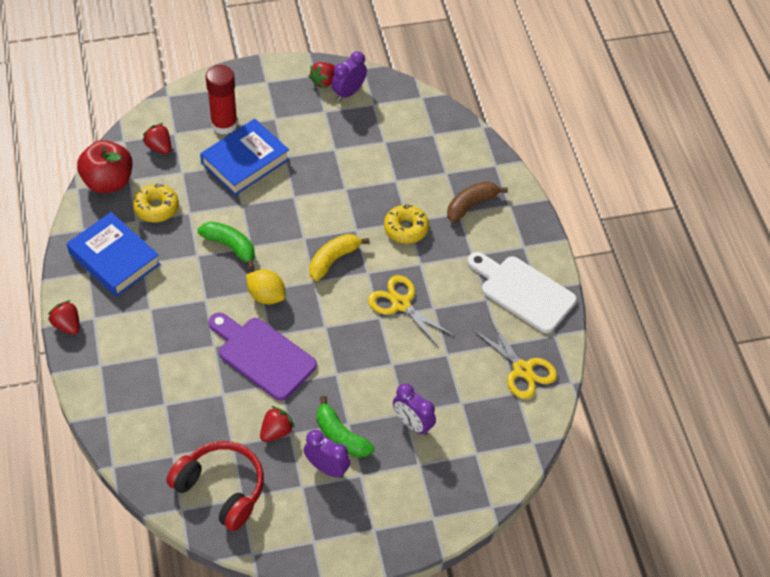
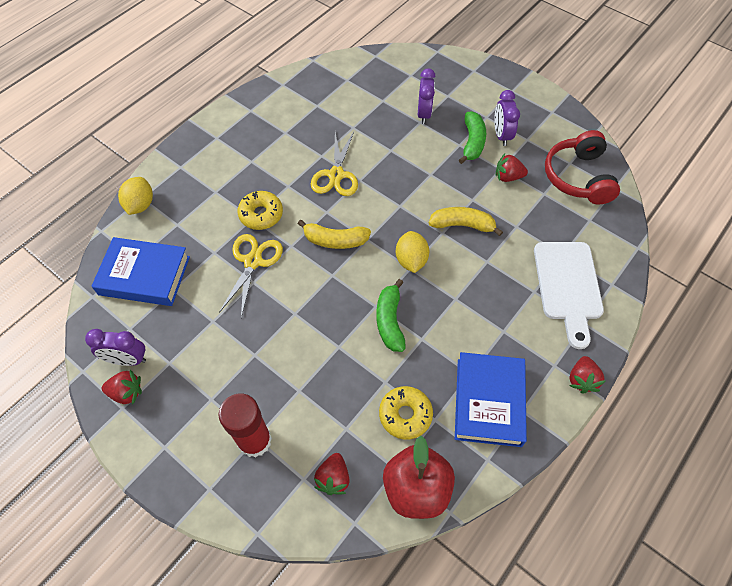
camera: 125 degrees left, 5 degrees up
(245, 161) = (287, 383): blue book -> blue book (144, 275)
(262, 356) = (462, 225): purple cutting board -> yellow banana
(471, 205) = (200, 189): brown banana -> none
(488, 161) = (140, 205): none -> yellow lemon
(522, 369) = (326, 85): yellow scissors -> yellow scissors (253, 261)
(523, 292) = (260, 117): white cutting board -> white cutting board (568, 286)

